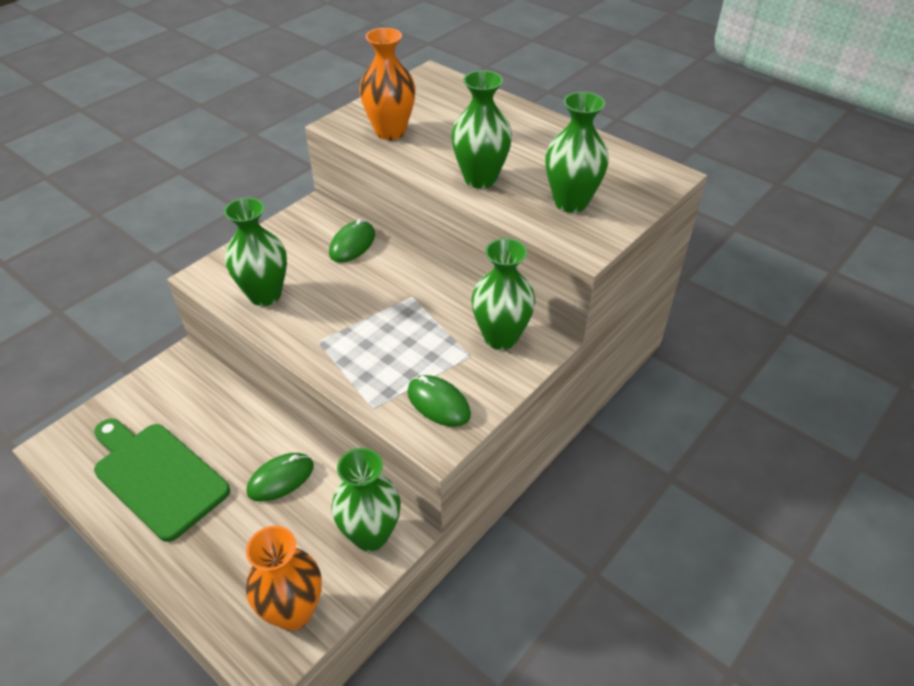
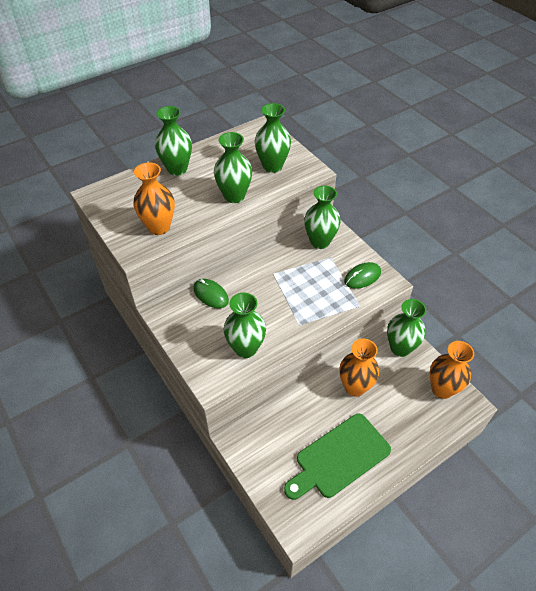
camera: 75 degrees left, 5 degrees up
(281, 479) = (355, 387): green mouse -> orange vase
(514, 121) = (177, 169): none -> green vase

